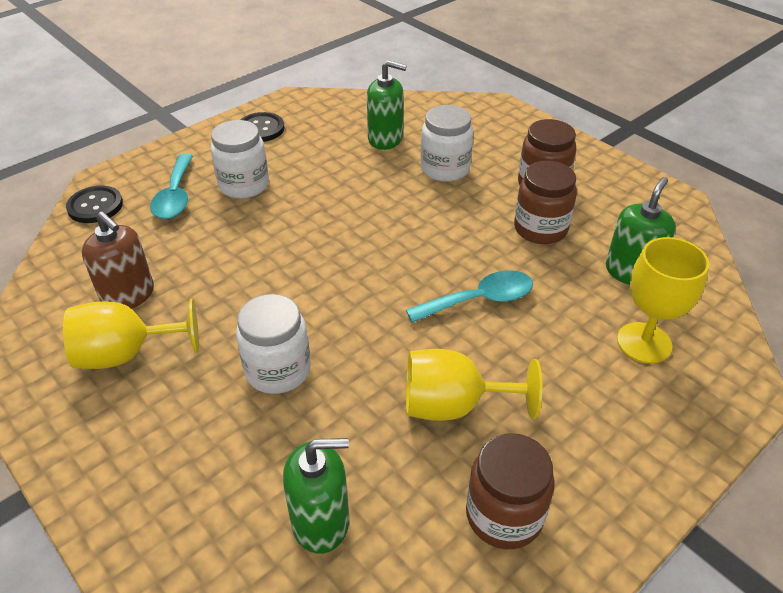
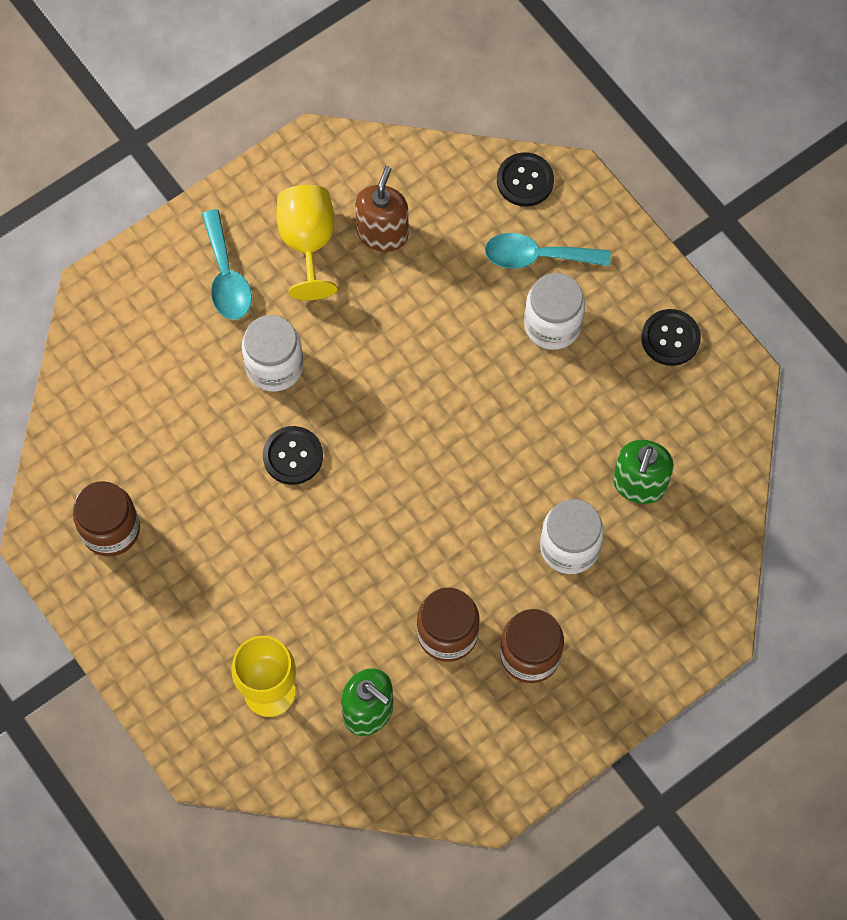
camera: 95 degrees right, 25 degrees up
(128, 295) = (382, 233): brown soap dispenser -> brown soap dispenser turned 150 degrees clockwise
(321, 521) = (124, 399): green soap dispenser -> none
(384, 346) = (293, 456): none -> black button
(453, 405) = (218, 507): yellow goblet -> none
(479, 300) = (343, 550): turquoise spoon -> turquoise spoon (226, 276)

